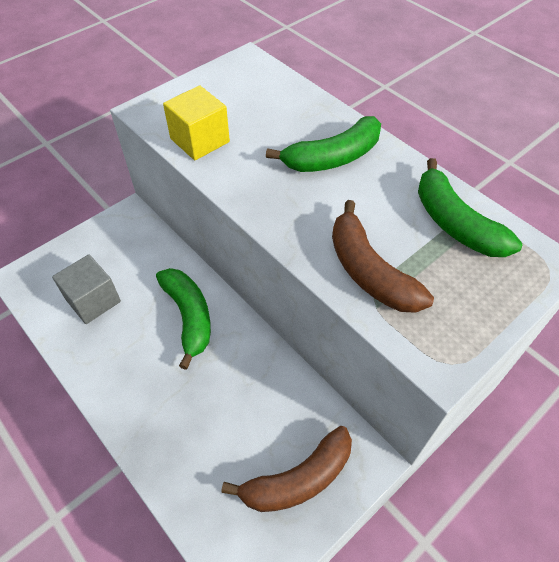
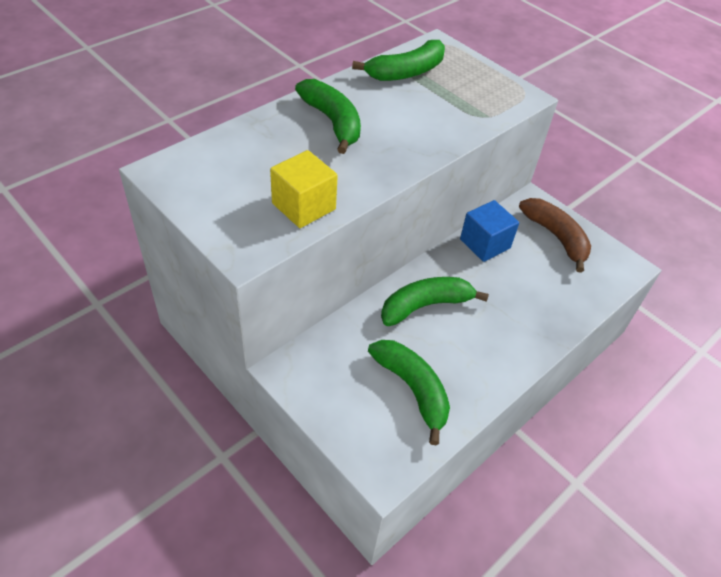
camera: 95 degrees left, 5 degrees down
(93, 300) = (412, 389): grey cube -> green banana
(280, 385) = (485, 244): none -> blue cube
(369, 271) = (458, 116): brown banana -> none

